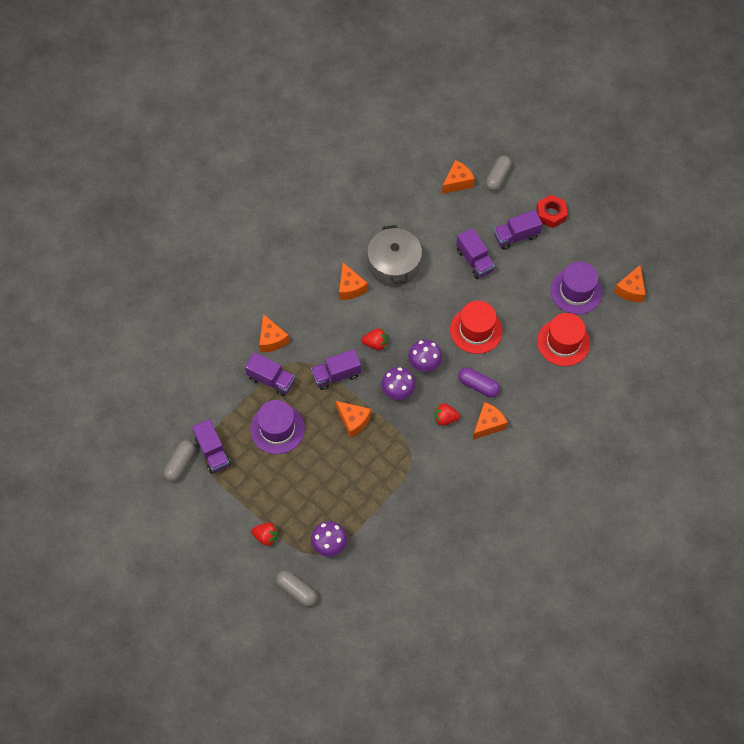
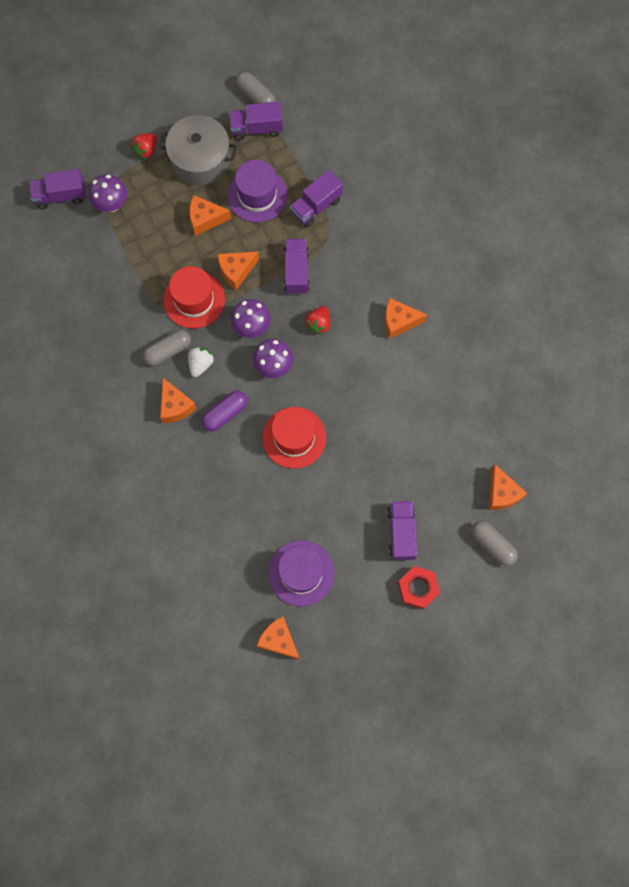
camera: 110 degrees right, 10 degrees up
(272, 339) = (364, 221): orange cheese -> orange cheese (205, 219)
(297, 590) = (79, 161): grey capsule -> grey capsule (168, 351)
(394, 265) = (411, 378): grey pot -> grey pot (200, 159)
(445, 418) = (200, 364): red strawberry -> white strawberry
(474, 260) = (385, 471): purple truck -> purple truck (60, 196)
(563, 342) = (241, 529): red hat -> red hat (194, 300)

